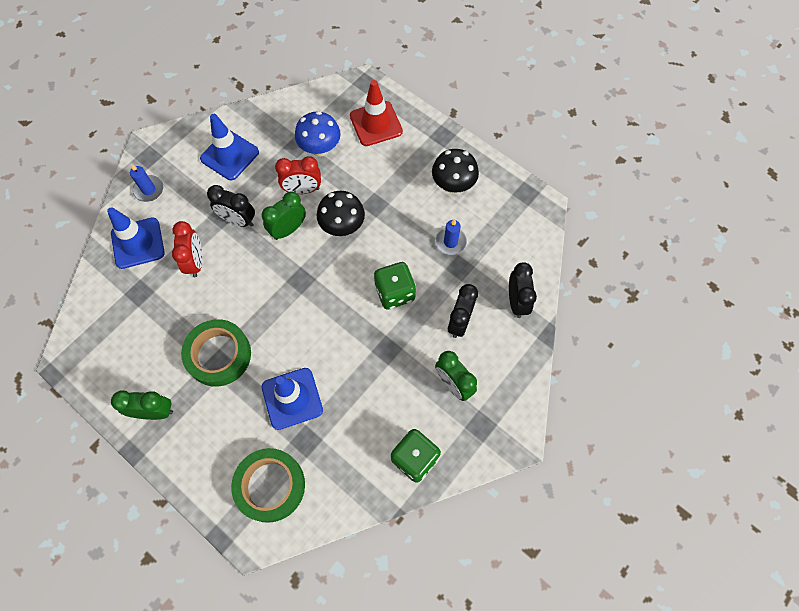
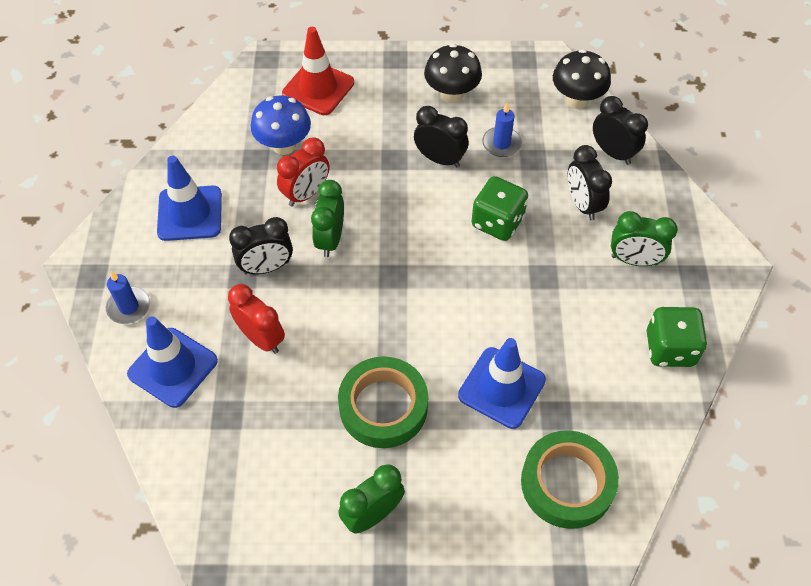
camera: 40 degrees left, 10 degrees down
(342, 226) = (383, 199): black mushroom -> black mushroom (576, 100)
(402, 224) = (440, 159): none -> black clock

